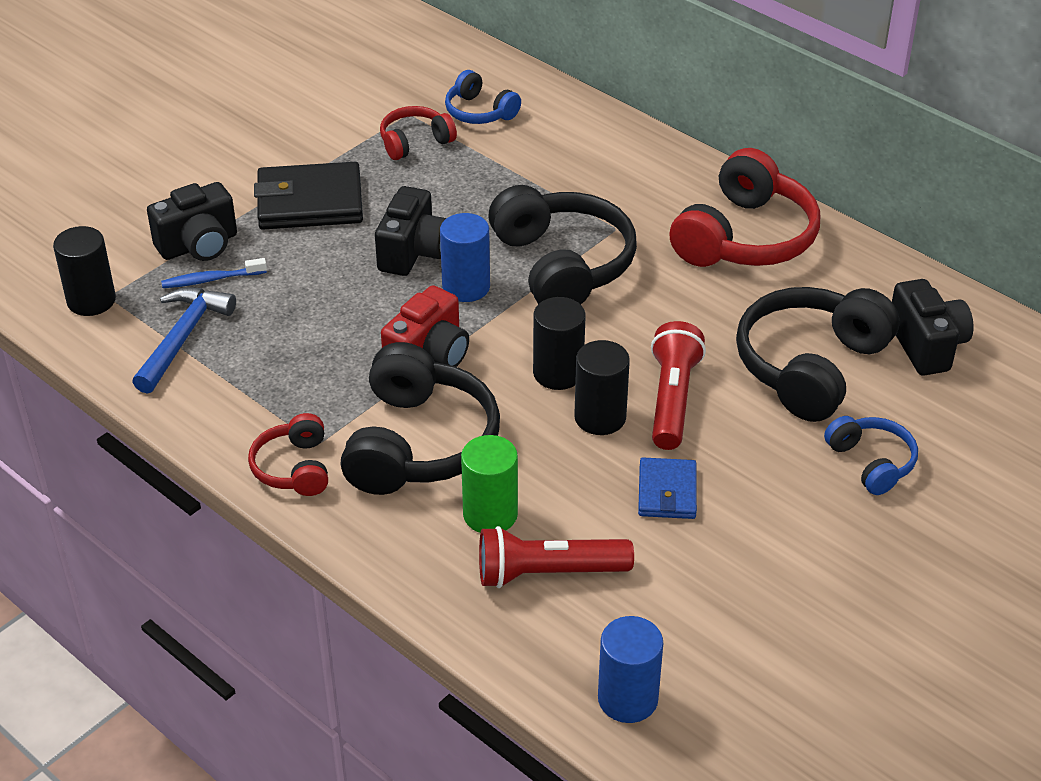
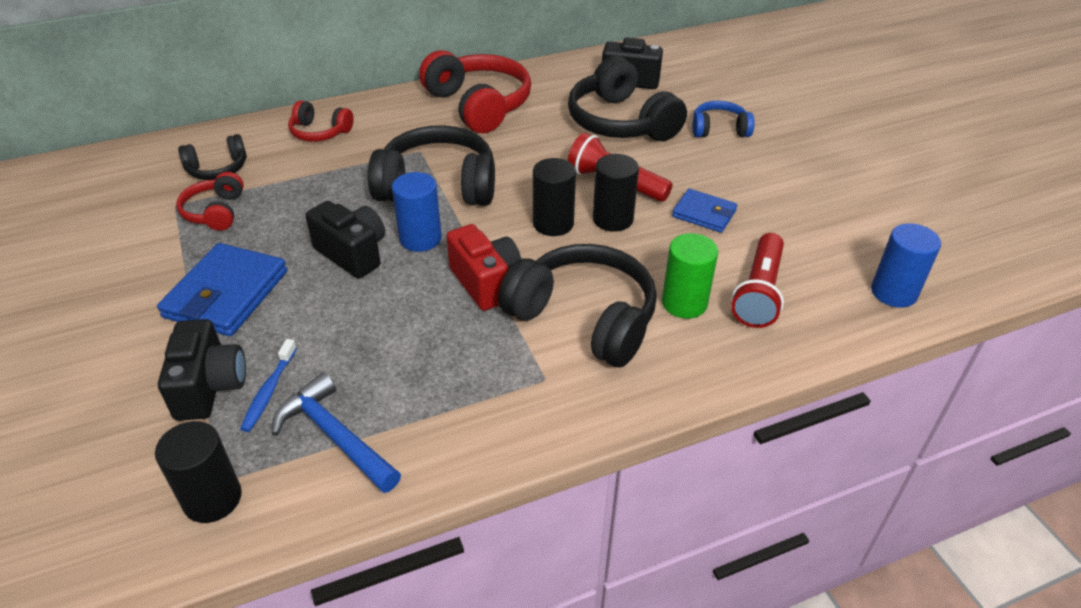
camera: 65 degrees left, 0 degrees up
(294, 468) = (567, 403): red headphones -> red headphones (320, 132)
(310, 202) = (226, 294): black wallet -> blue wallet
(479, 112) = (217, 169): blue headphones -> black headphones

